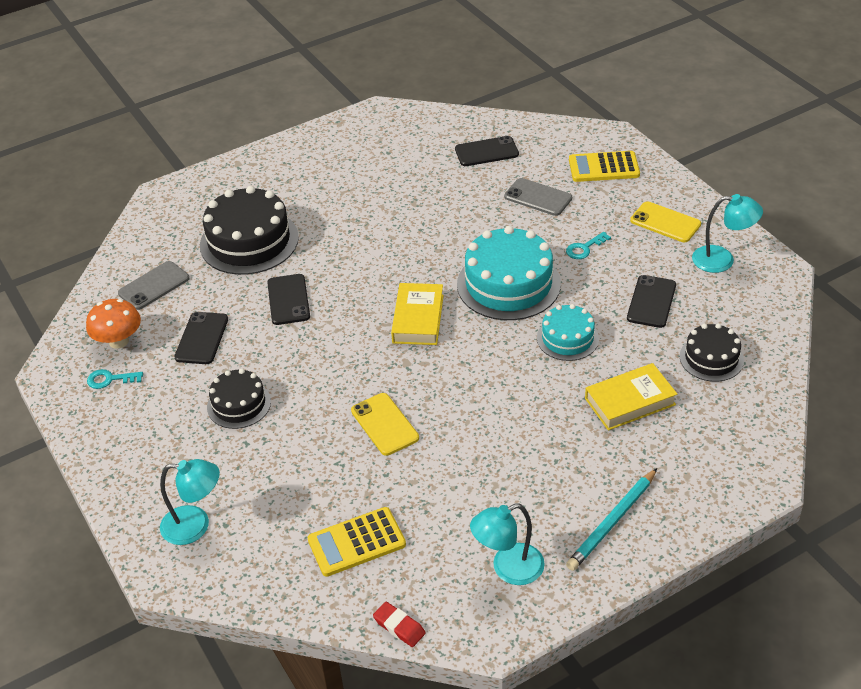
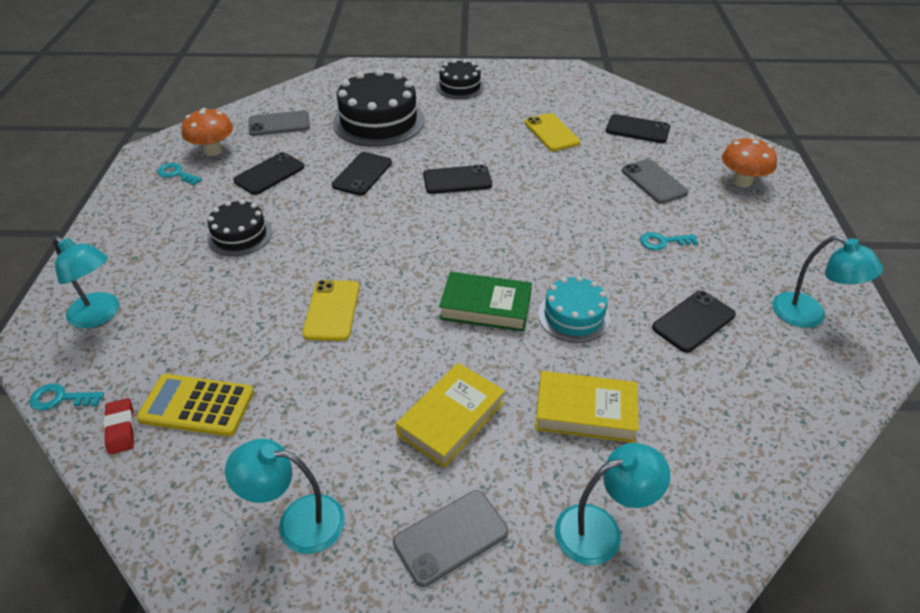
camera: 30 degrees right, 0 degrees up
(242, 596) = (60, 398): none -> turquoise key
(378, 268) = (457, 180): none -> black phone
(399, 627) = (140, 517): red eraser -> red eraser (121, 429)
(418, 319) = (450, 235): yellow book -> yellow book (451, 419)
(499, 363) = (485, 307): none -> green book
(508, 284) = (560, 241): turquoise cake -> none
(604, 167) = (742, 181): yellow calculator -> orange mushroom
(612, 522) = (450, 537): turquoise pencil -> grey phone
(665, 222) = (769, 253): yellow phone -> yellow phone (551, 132)
(696, 467) = (601, 530): none -> turquoise lamp
(711, 358) = (717, 412): black cake -> black cake (460, 87)

